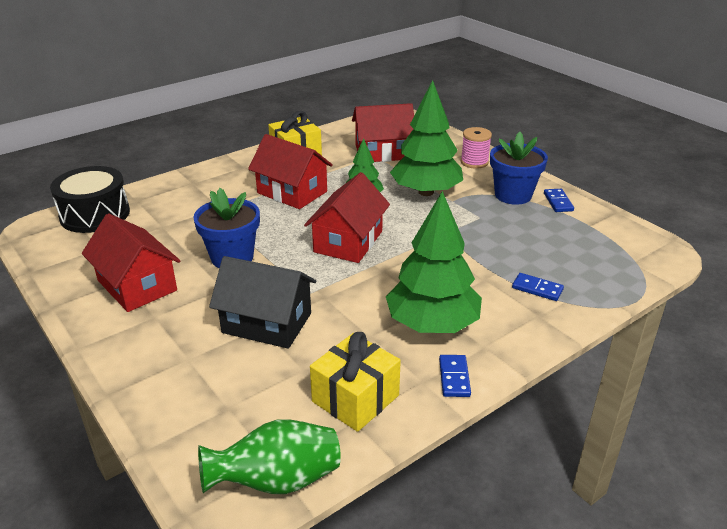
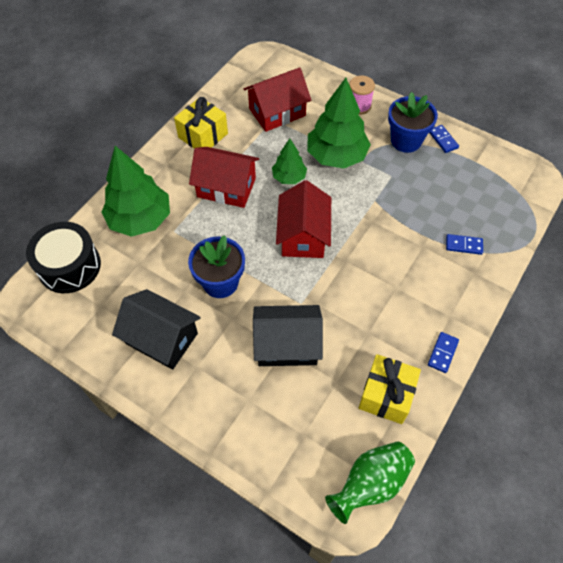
camera: 20 degrees left, 25 degrees up
(137, 285) = (162, 338): red house -> black house
(432, 324) = (406, 306): green tree -> green tree (140, 219)
(454, 377) = (442, 353): blue domino -> blue domino turned 45 degrees clockwise

